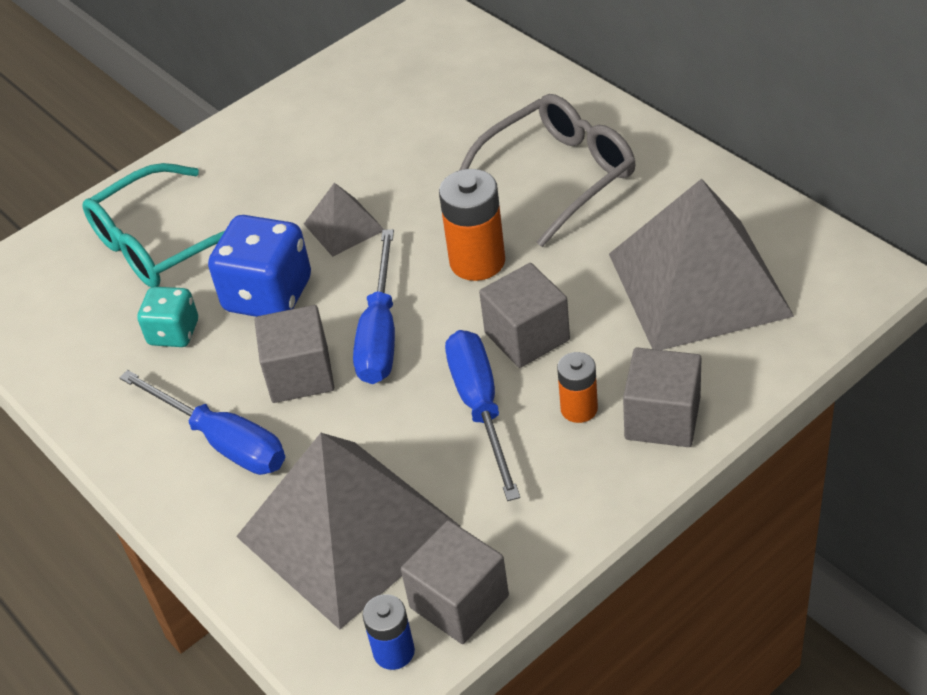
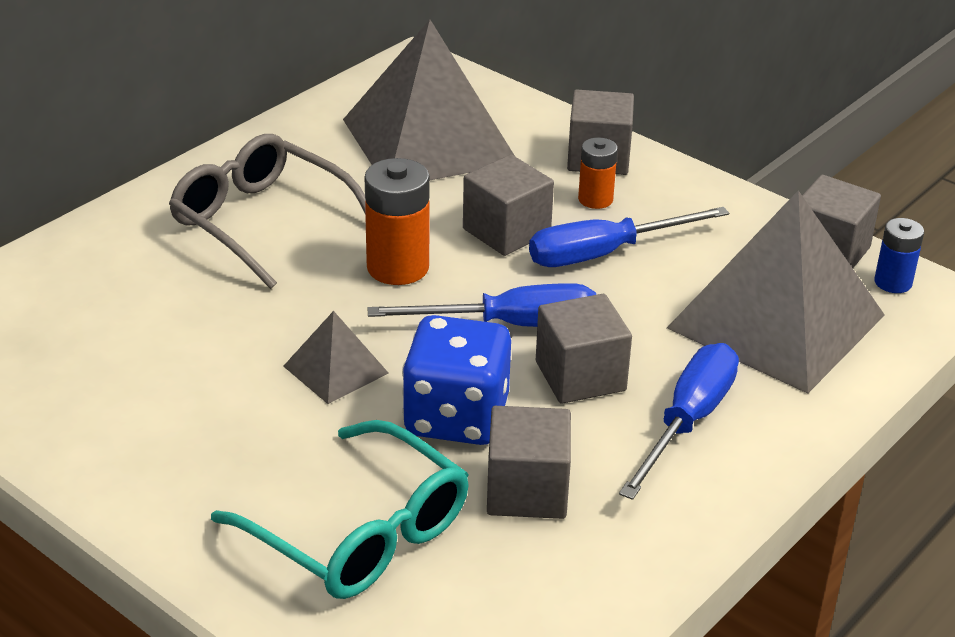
camera: 105 degrees left, 10 degrees down
(174, 333) = (527, 490): turquoise dice -> grey cube

